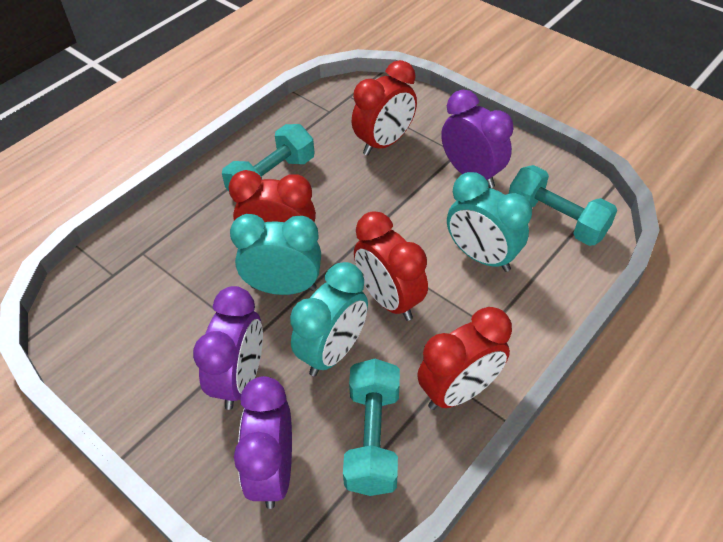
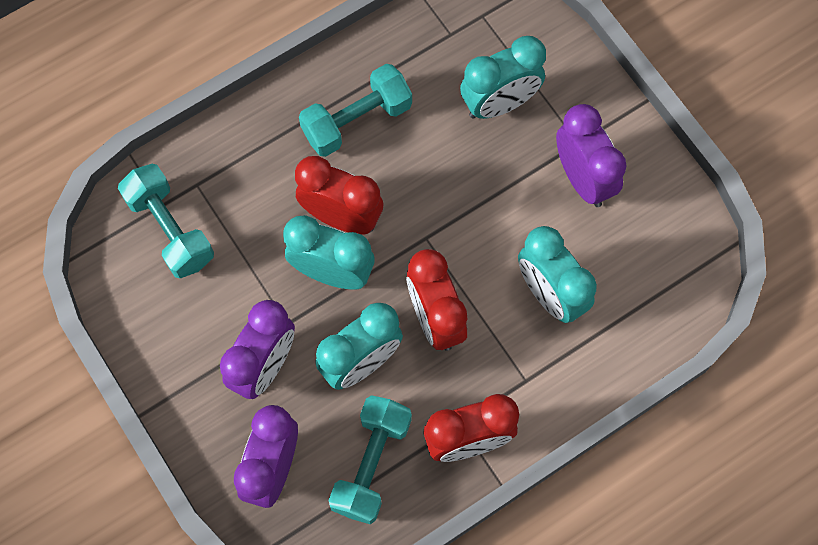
camera: 15 degrees right, 20 degrees up
(384, 143) = (499, 104): red clock -> turquoise clock
(556, 220) = (651, 270): turquoise dumbbell -> turquoise dumbbell (170, 229)

